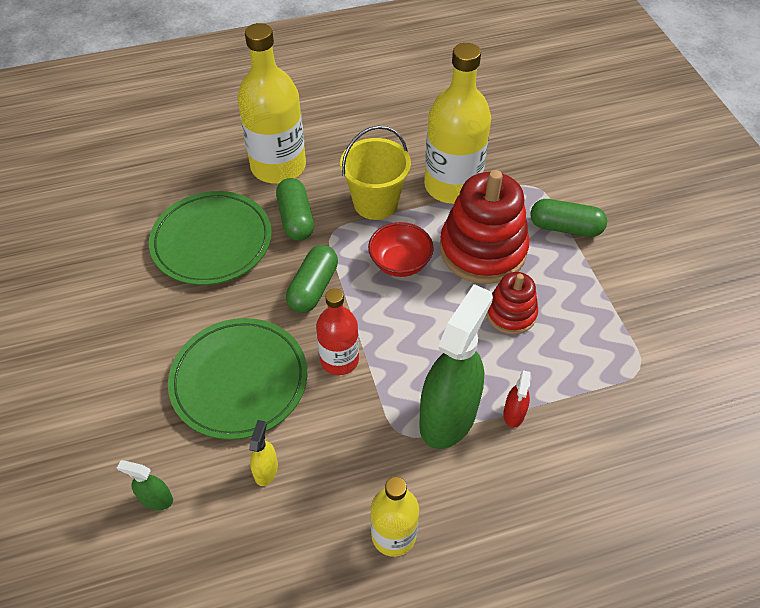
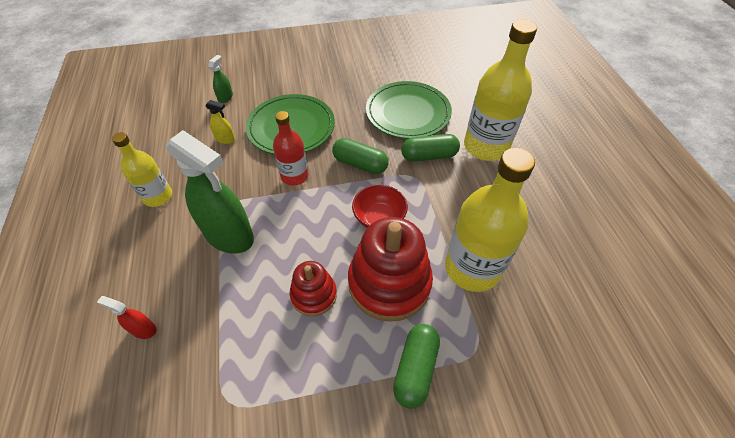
camera: 95 degrees right, 0 degrees up
(375, 203) = (447, 206): yellow bucket -> none
(514, 413) = (217, 280): red spray bottle -> red spray bottle (143, 329)

